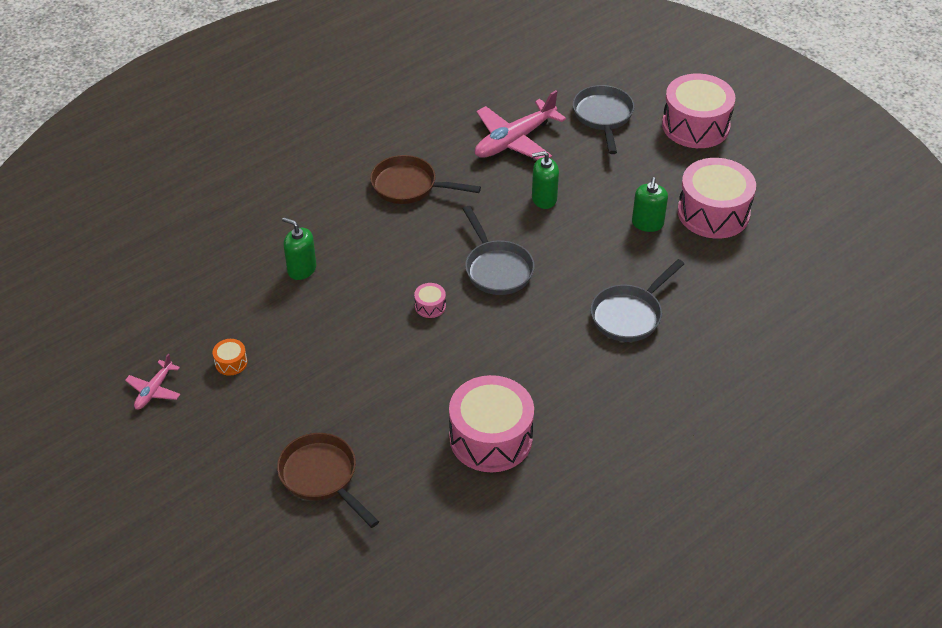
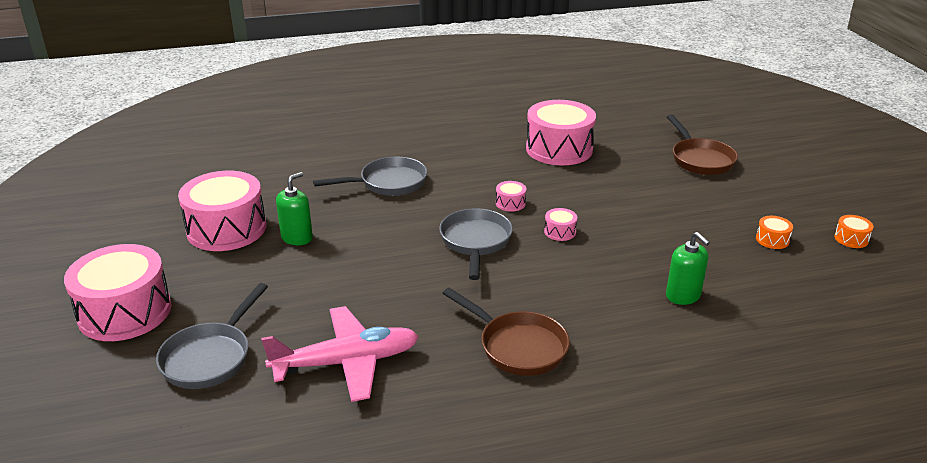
camera: 155 degrees left, 15 degrees down
(154, 390) = (851, 239): pink plane -> orange drum
(494, 328) = (510, 203): none -> pink drum
(544, 199) = (374, 287): green soap dispenser -> none

